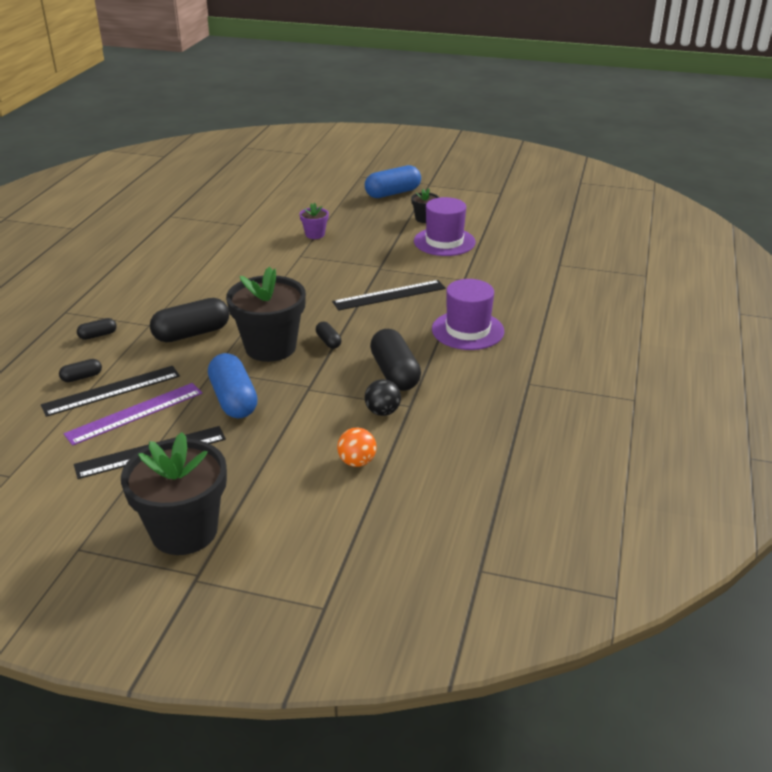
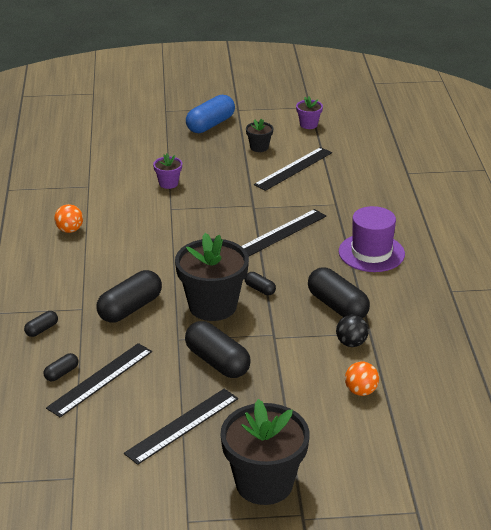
camera: 20 degrees left, 0 degrees up
(135, 413) = (139, 395): purple ruler -> none
(194, 257) = (69, 230): none -> orange ball
(233, 399) = (217, 362): blue capsule -> black capsule
(444, 242) = (293, 168): purple hat -> black ruler
(488, 207) = (308, 124): none -> purple flower pot

